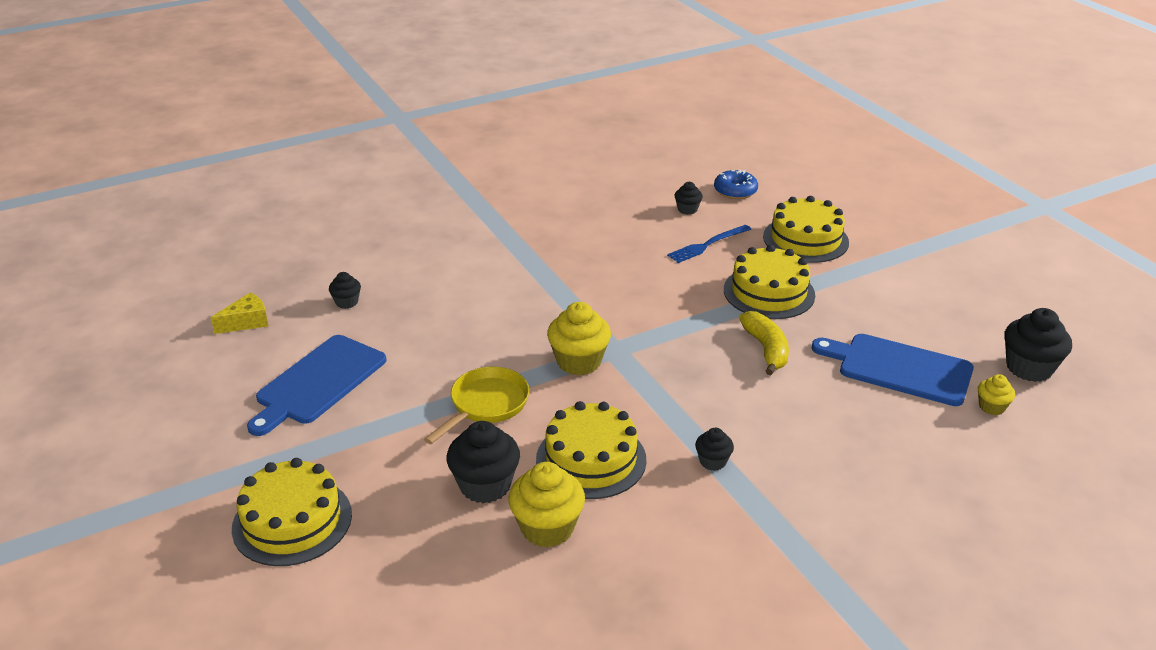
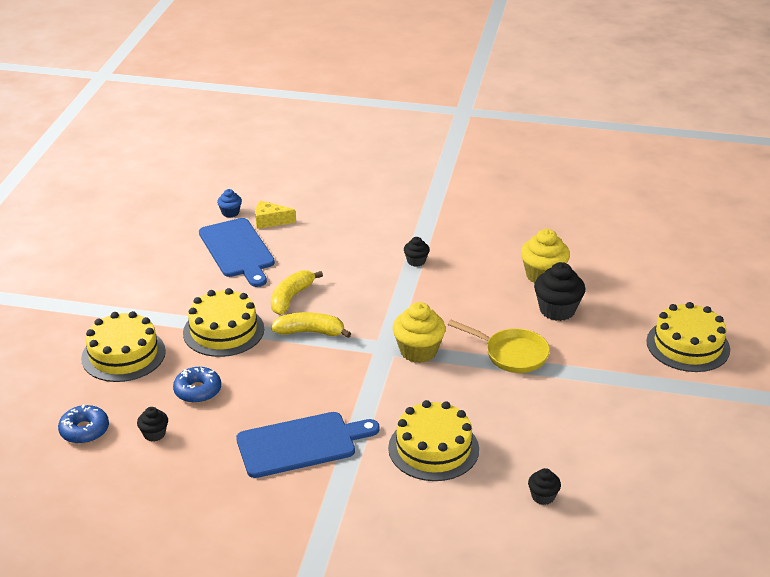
camera: 140 degrees left, 0 degrees up
(247, 322) = (643, 522): yellow cheese -> yellow cheese (270, 221)
(318, 382) = (616, 430): blue cutting board -> blue cutting board (301, 444)
(486, 405) = (511, 354): yellow pan -> yellow pan turned 135 degrees counterclockwise
(591, 459) = (481, 294): yellow cake -> yellow cake (433, 448)
(698, 328) = (310, 332): none -> yellow banana
(707, 245) = (198, 391): blue fork -> blue donut
(991, 407) = (230, 213): yellow cupcake -> blue cupcake
(1029, 368) = (171, 217): black cupcake -> none

